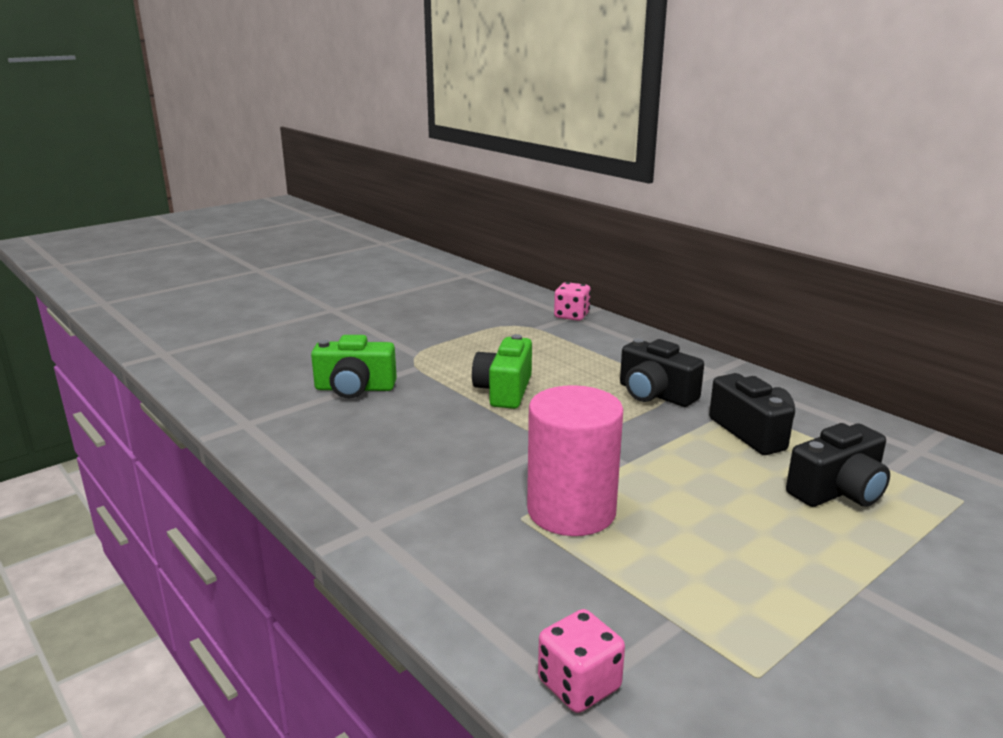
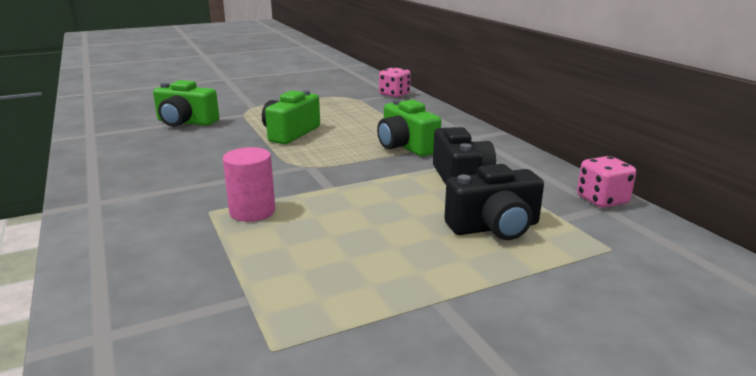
camera: 15 degrees right, 0 degrees up
(571, 510) = (252, 211): pink cylinder -> pink cylinder, size x0.60
(579, 685) = (118, 328): pink dice -> pink dice (602, 200)
(655, 394) = (406, 146): black camera -> green camera

